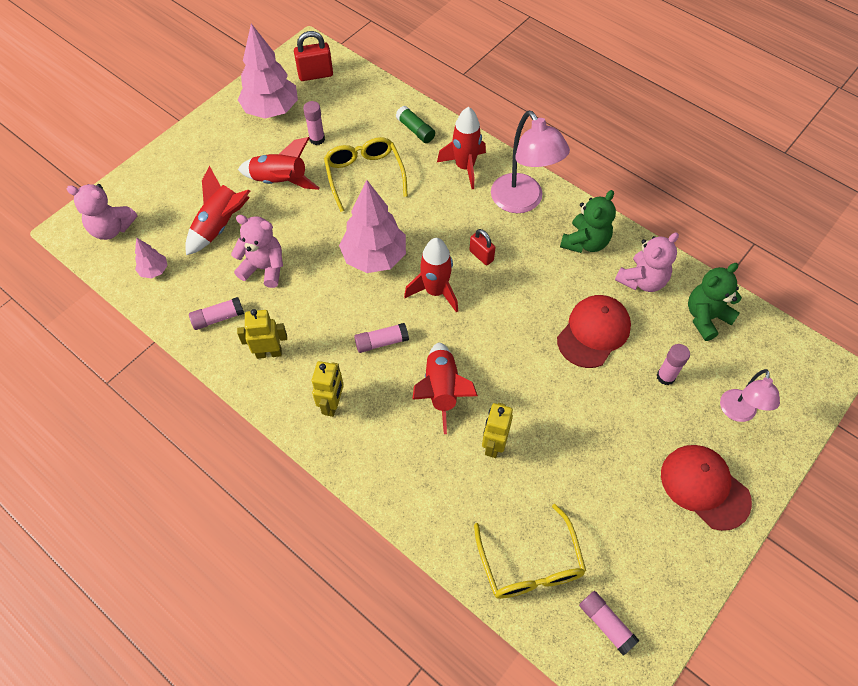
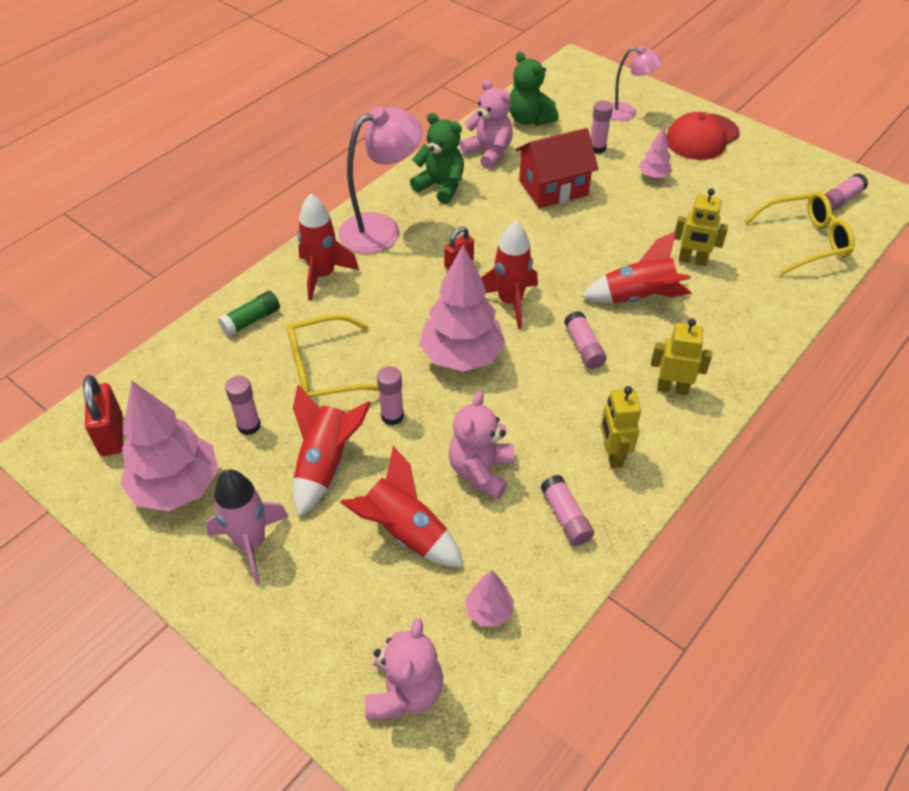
camera: 90 degrees left, 10 degrees down
(224, 150) = (251, 543): none -> pink rocket
(318, 216) = (392, 416): none -> pink glue stick
(593, 332) = (553, 188): red cap -> red house
(624, 426) = (653, 176): none -> pink tree

